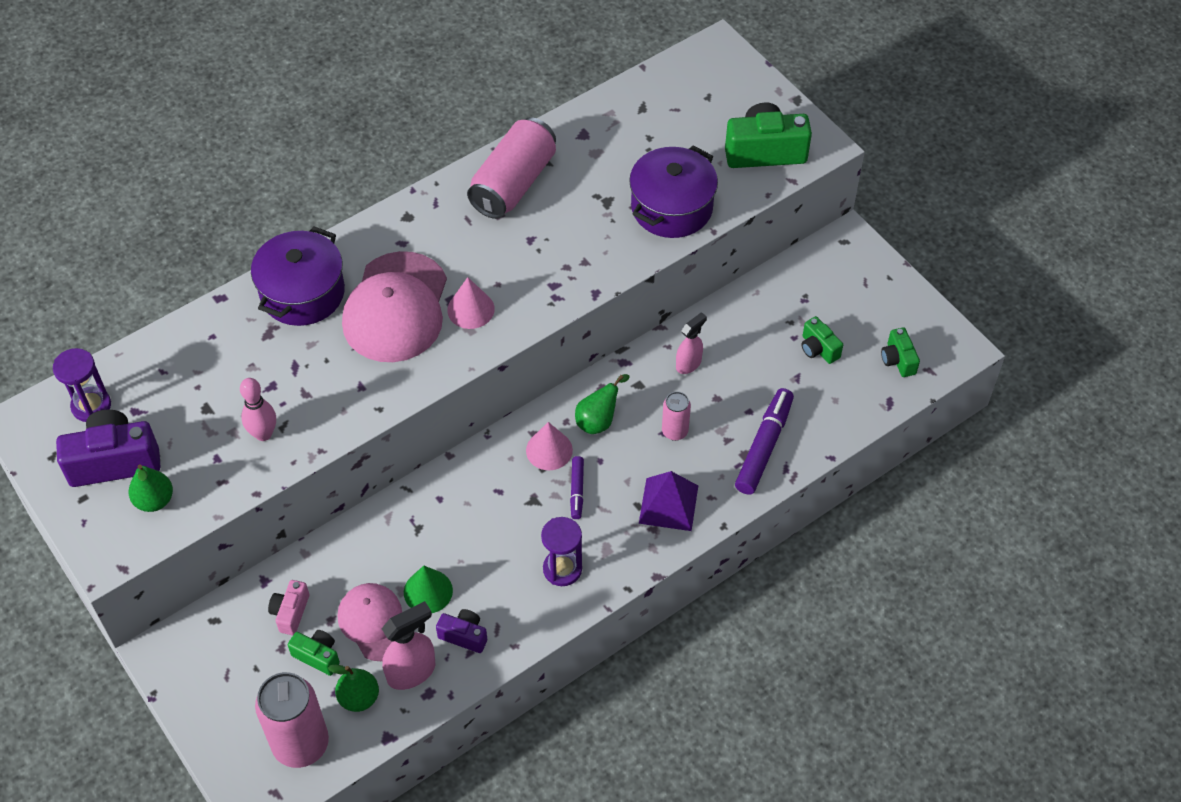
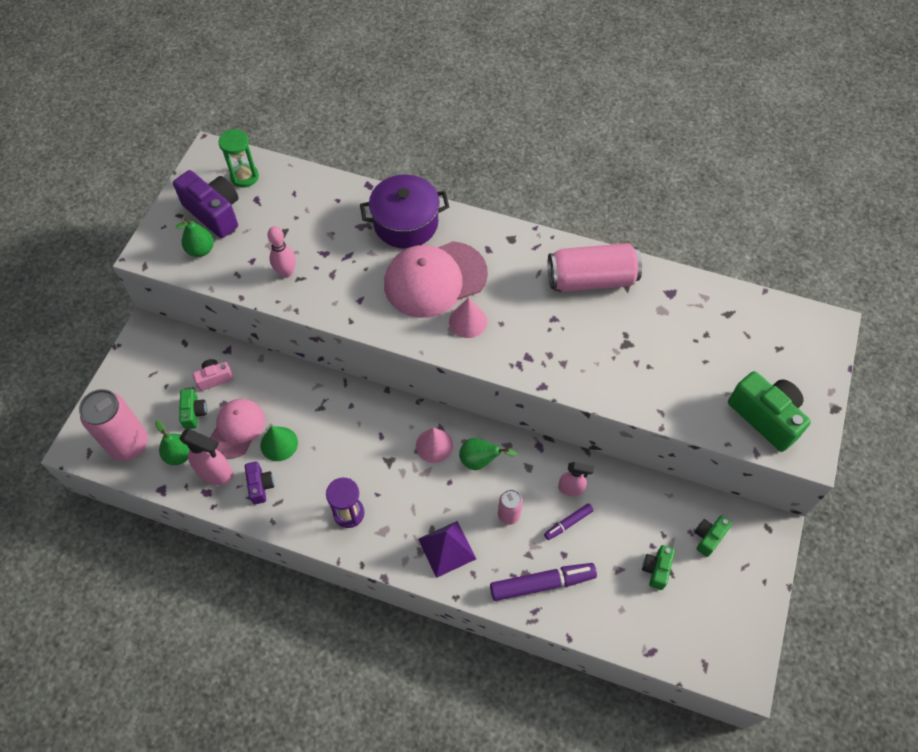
camera: 55 degrees right, 5 degrees up
(91, 406) = (244, 177): purple hourglass -> green hourglass
(577, 490) = (415, 483): purple marker -> purple marker (568, 523)
(672, 207) = (658, 387): purple pot -> none
(898, 360) = (694, 635): green camera -> green camera (708, 537)

